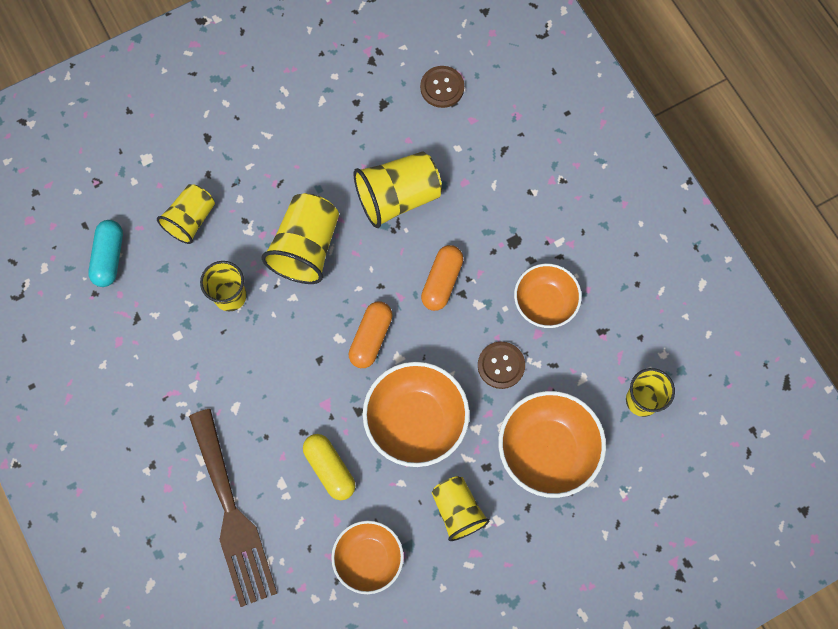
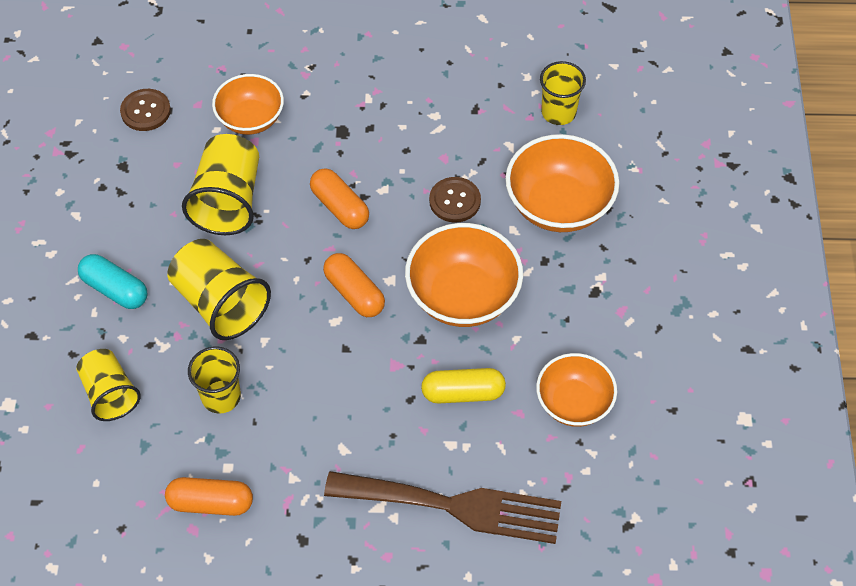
camera: 60 degrees left, 15 degrees down
(109, 257) = (91, 494): turquoise capsule -> turquoise capsule (115, 289)
(144, 341) = (211, 503): none -> orange capsule
(457, 510) = (571, 304): yellow cup -> none
(544, 303) = (418, 138): orange bowl -> orange bowl (250, 119)

